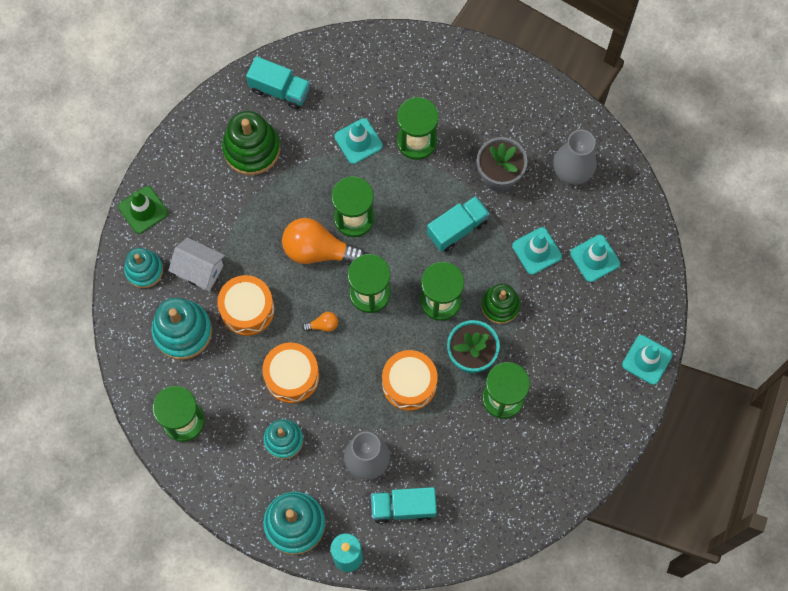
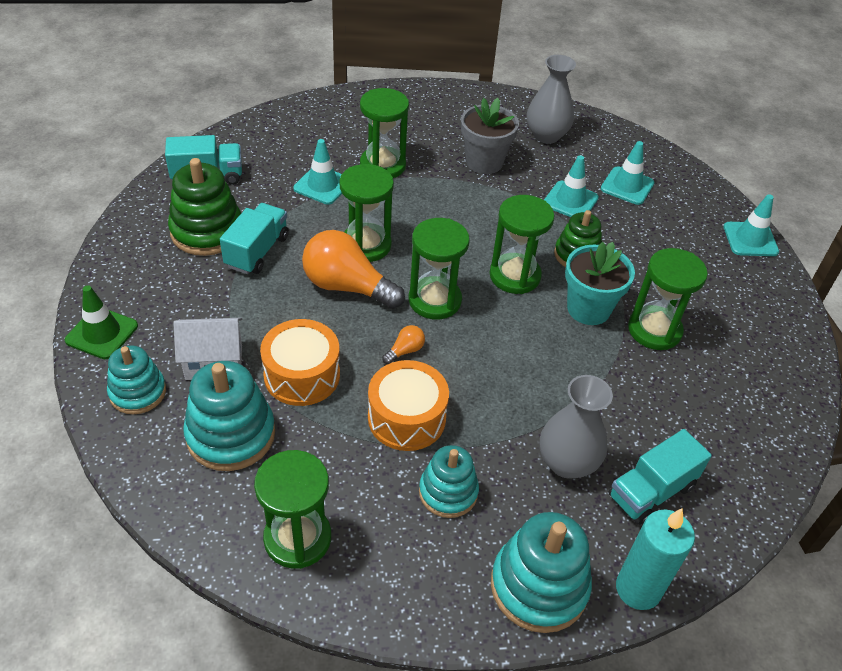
camera: 35 degrees left, 25 degrees down
(318, 250) = (347, 287): orange light bulb -> orange light bulb turned 45 degrees clockwise
(409, 384) = (547, 362): orange drum -> none
(457, 228) = (479, 213): turquoise truck -> turquoise truck (257, 251)

